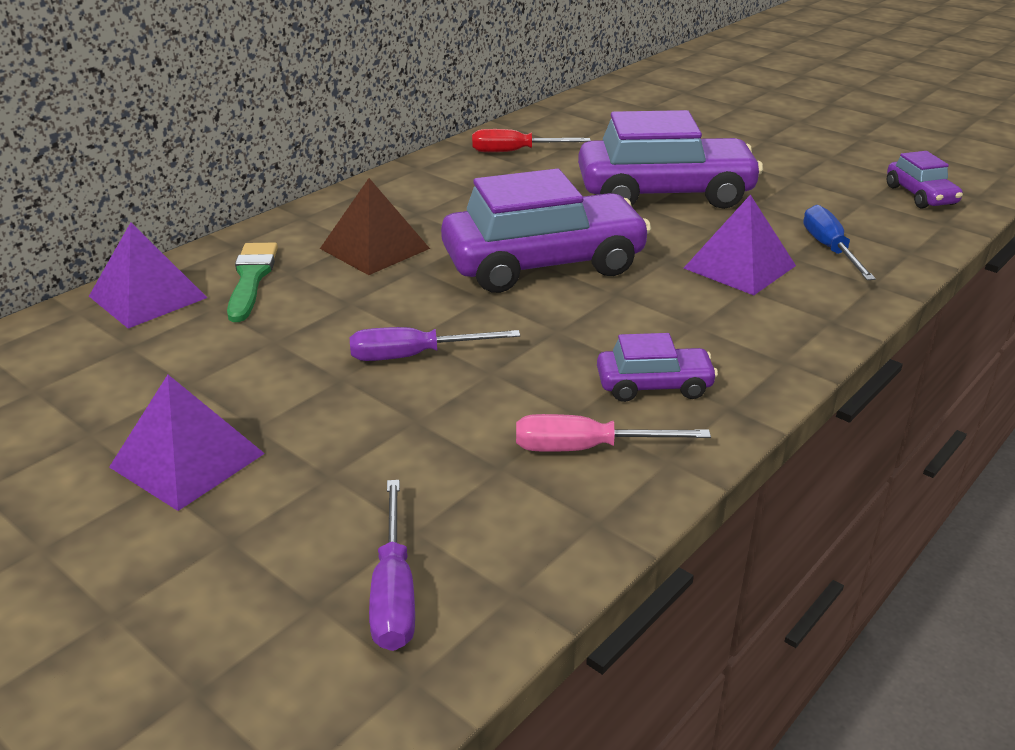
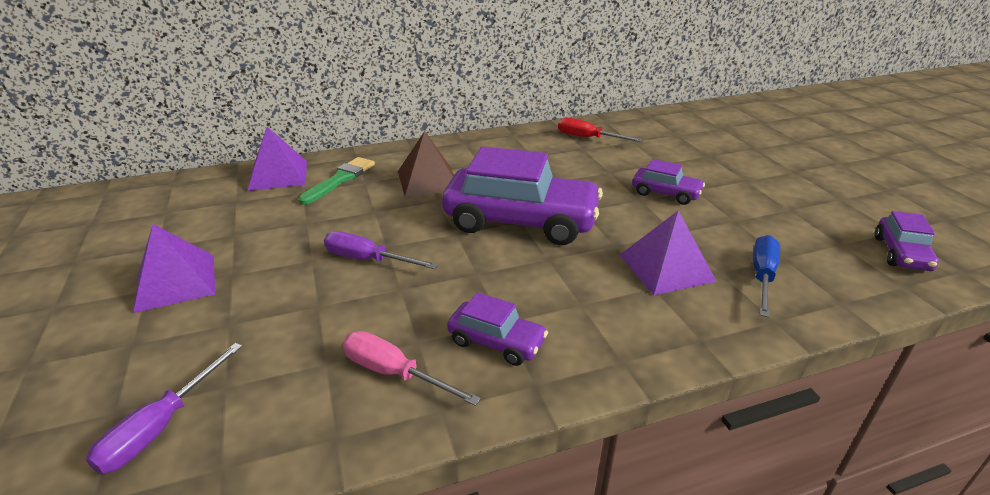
camera: 30 degrees right, 0 degrees up
(665, 193) = (665, 193): purple car -> purple car, size x0.48

